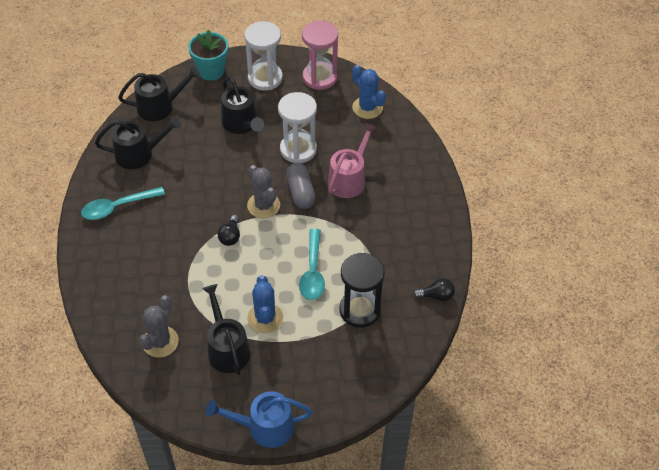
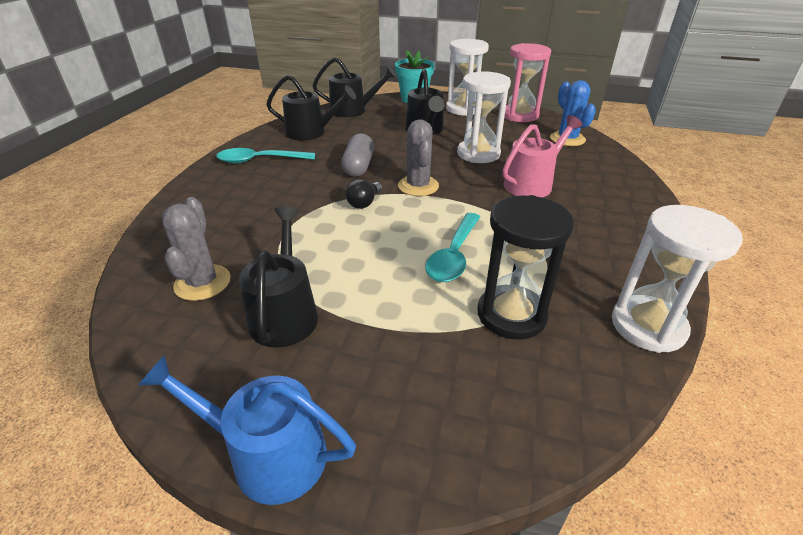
camera: 20 degrees right, 15 degrees down
(160, 342) = (202, 283): grey cactus -> grey cactus turned 45 degrees counterclockwise
(265, 318) = (361, 290): blue cactus -> none
(300, 192) = (467, 184): grey capsule -> grey capsule (358, 166)
(436, 296) = (648, 326): black light bulb -> white hourglass

